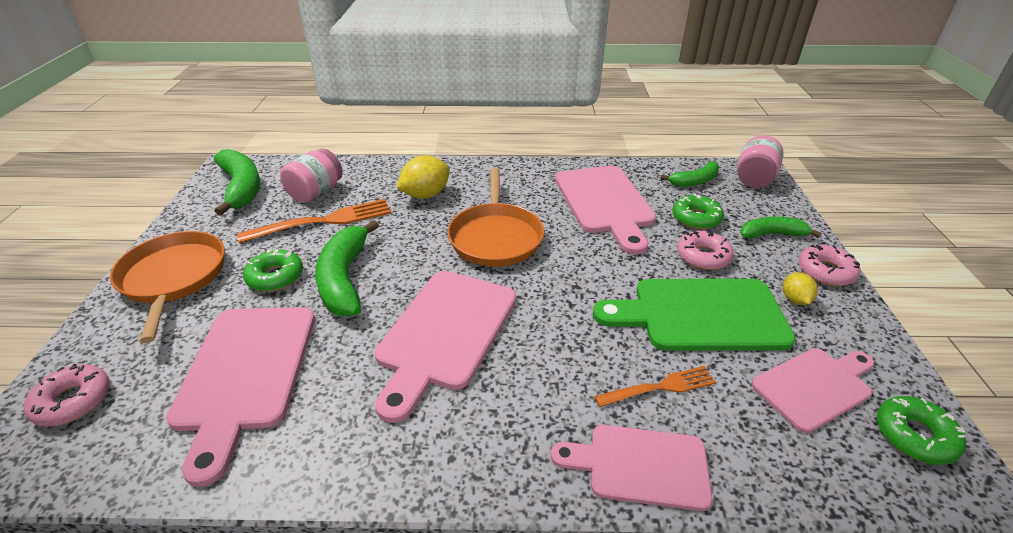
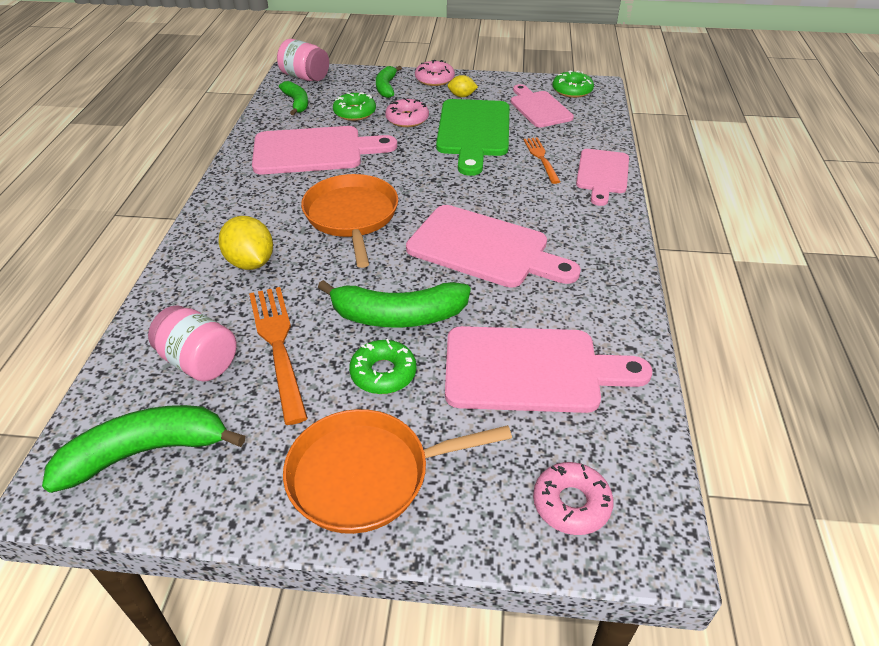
camera: 85 degrees left, 5 degrees up
(496, 237) = (351, 216): orange pan -> orange pan turned 105 degrees counterclockwise

